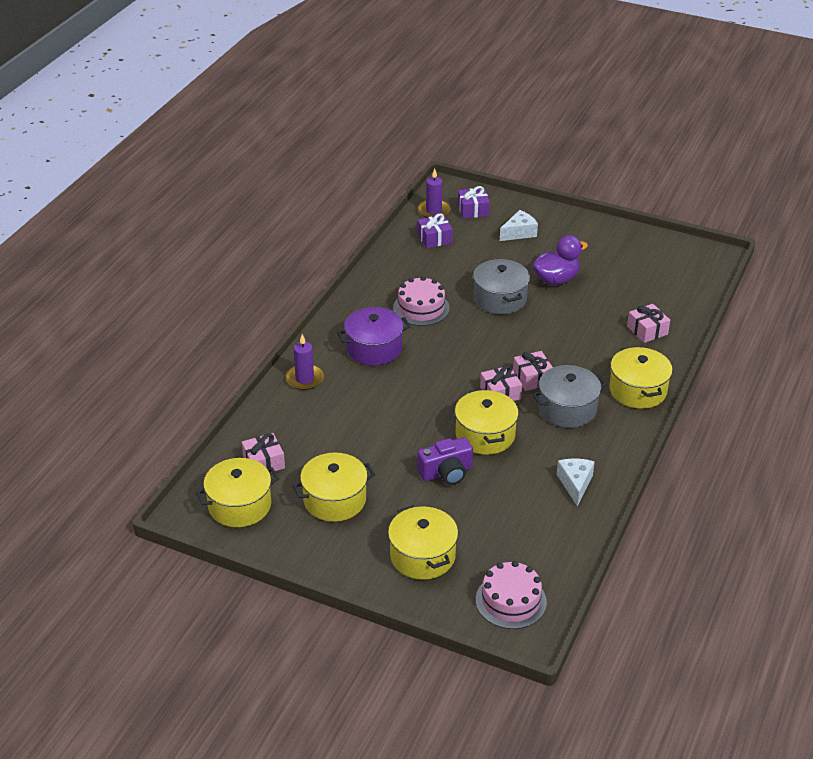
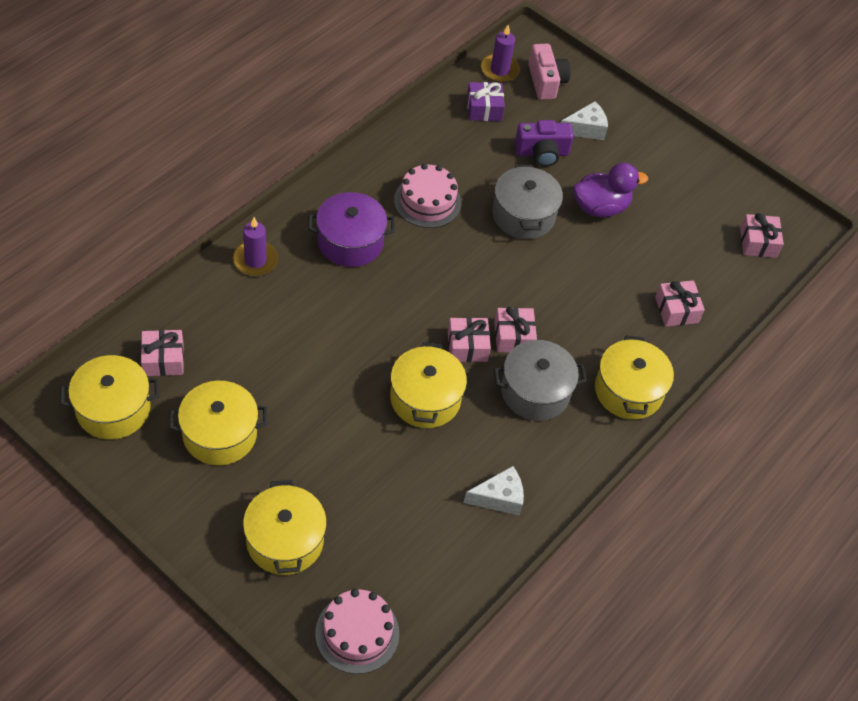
camera: 10 degrees right, 15 degrees up
(446, 472) = (359, 436): purple camera -> purple camera (542, 153)
(473, 210) = (546, 81): purple gift -> pink camera
(575, 484) = (499, 498): white cheese -> white cheese turned 60 degrees clockwise
(685, 273) = (758, 243): none -> pink gift

